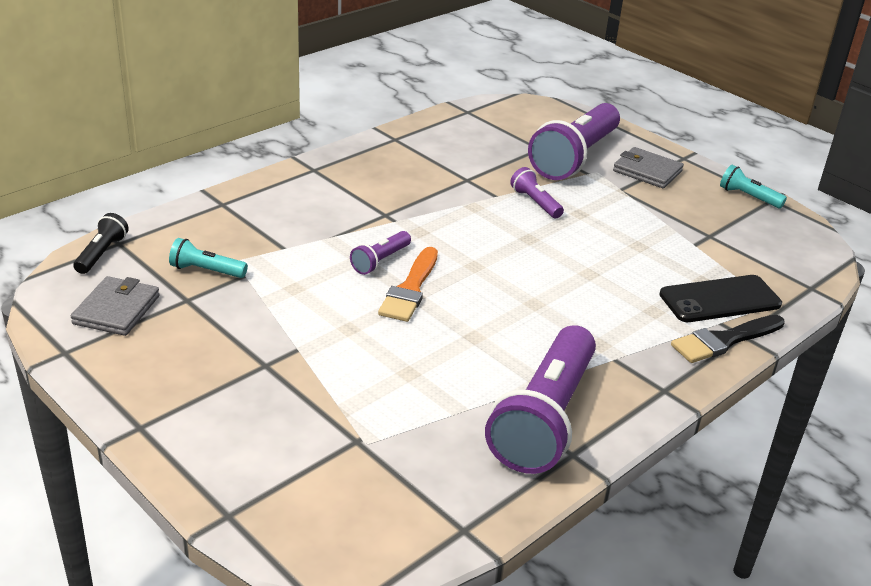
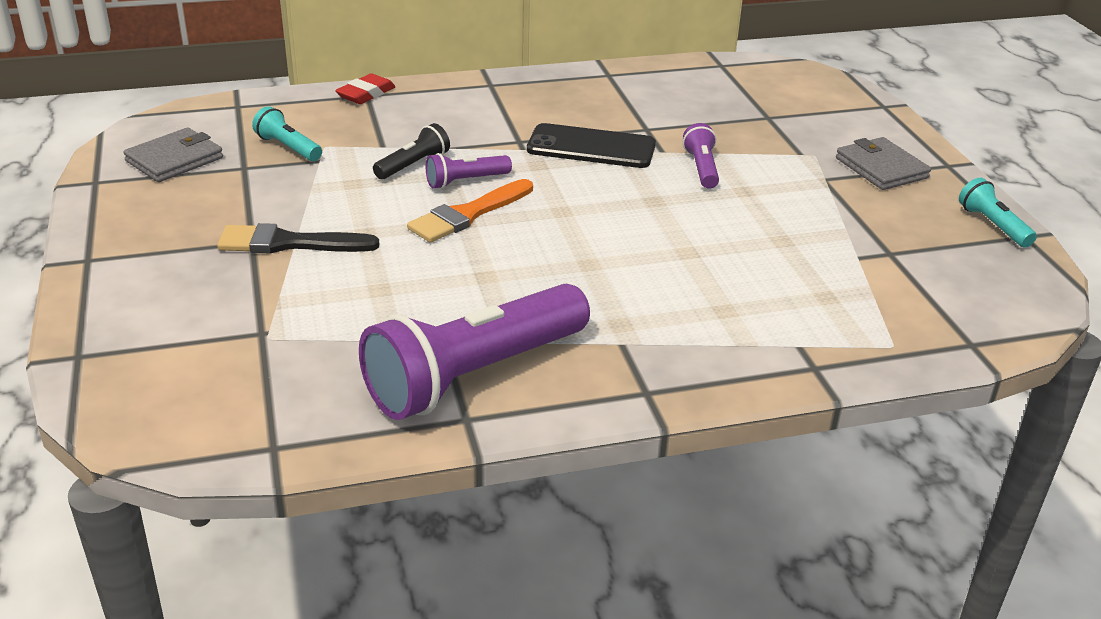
camera: 30 degrees right, 0 degrees up
(102, 254) = (213, 111): black flashlight -> black flashlight (413, 165)
(221, 203) = (366, 94): none -> red eraser
(574, 157) = (801, 135): purple flashlight -> none
(720, 299) = (826, 322): black phone -> black phone (591, 147)
(724, 340) = (782, 365): black brush -> black brush (289, 243)

